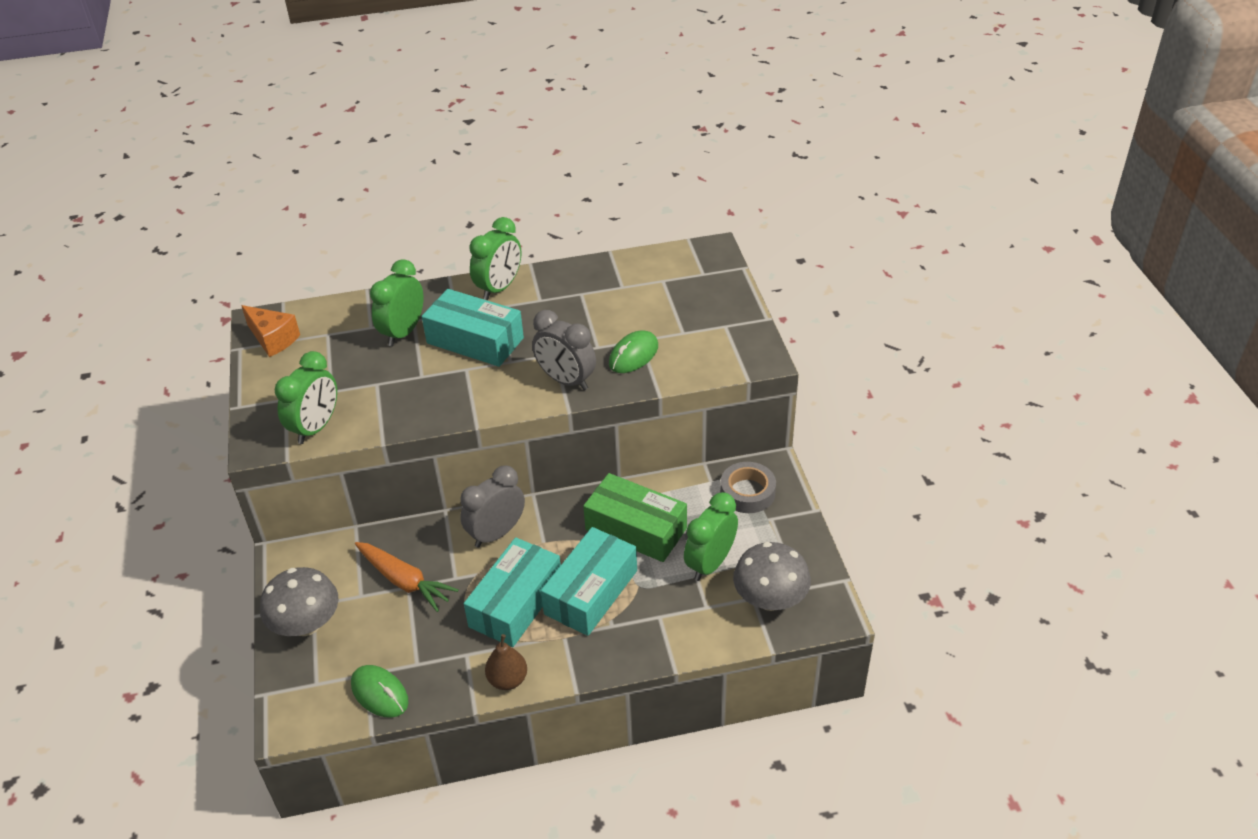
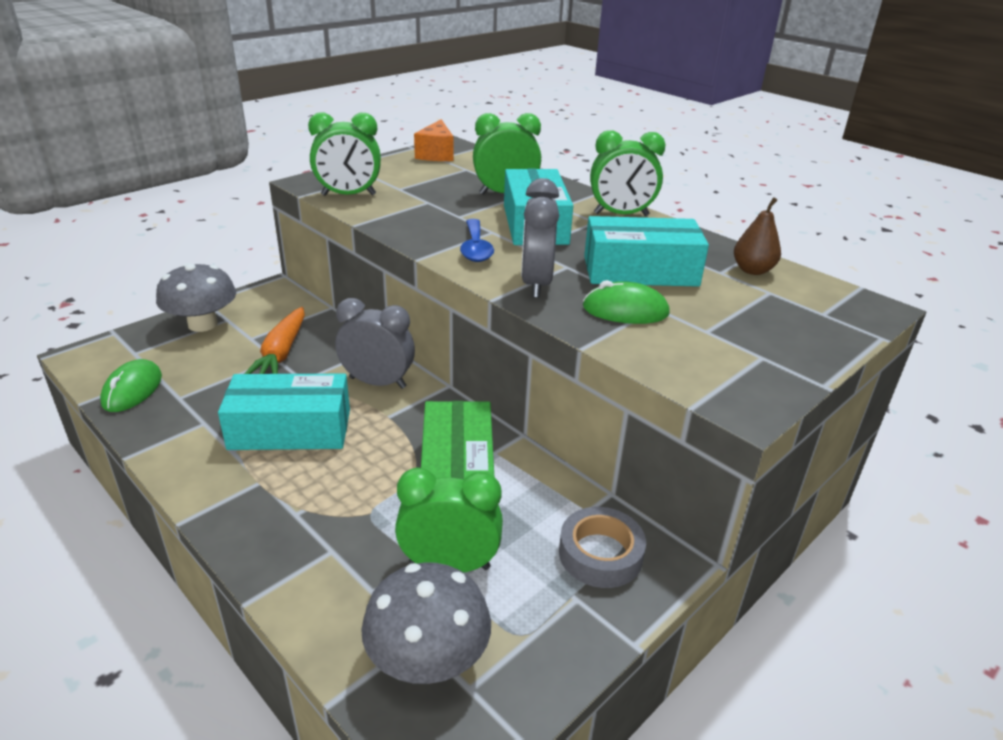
camera: 55 degrees right, 10 degrees down
(487, 389) = (475, 248): none -> blue spoon
(508, 680) = (178, 463): brown pear -> brown pear (752, 270)
(591, 592) = (337, 477): turquoise box -> turquoise box (640, 271)

